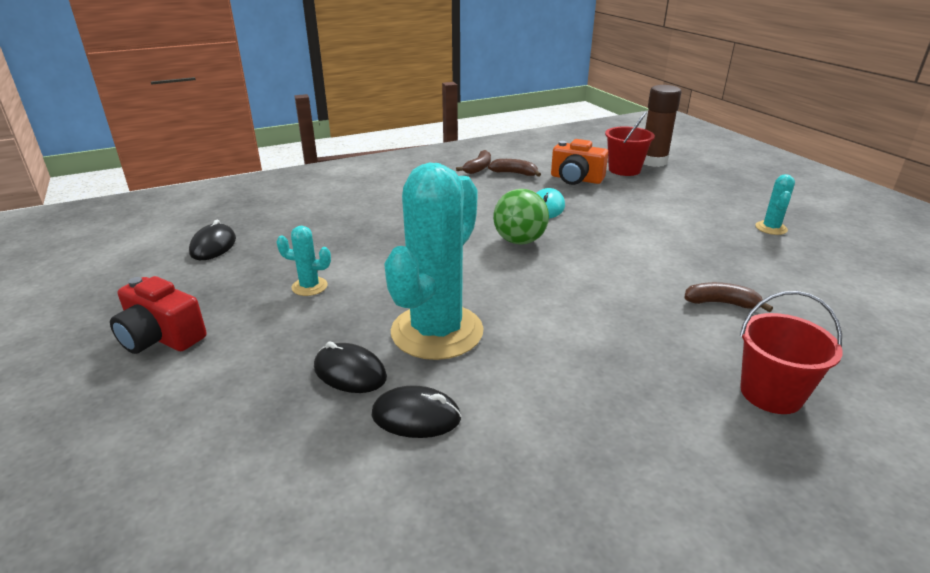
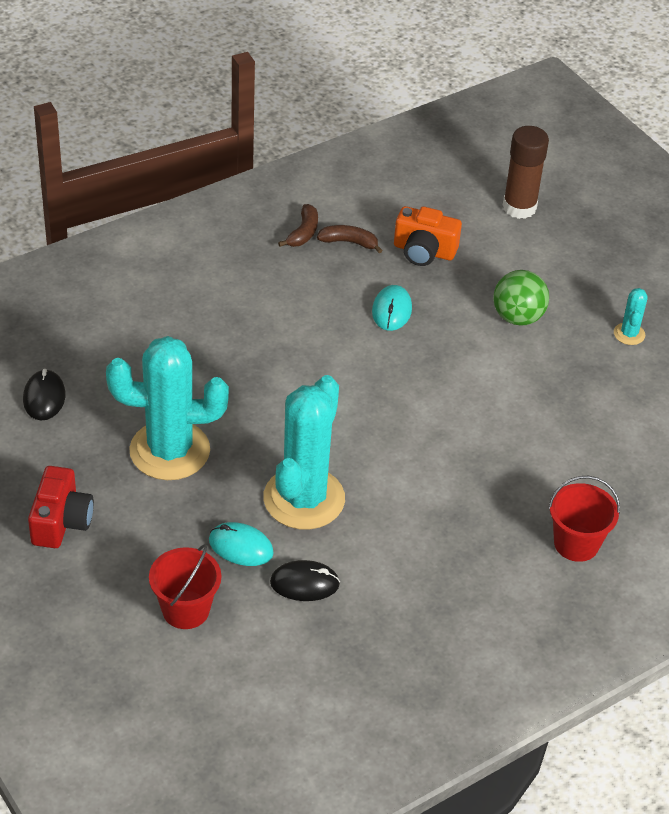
camera: 10 degrees left, 15 degrees up
(161, 337) = (61, 521): red camera -> red camera turned 105 degrees counterclockwise
(309, 286) = (169, 451): turquoise cactus -> turquoise cactus, size x2.34
(350, 372) = (241, 547): black mouse -> turquoise mouse
(519, 241) = (366, 370): green ball -> green ball (517, 317)
(624, 170) = (482, 227): red bucket -> red bucket (186, 610)
(721, 303) = (556, 448): brown banana -> none

